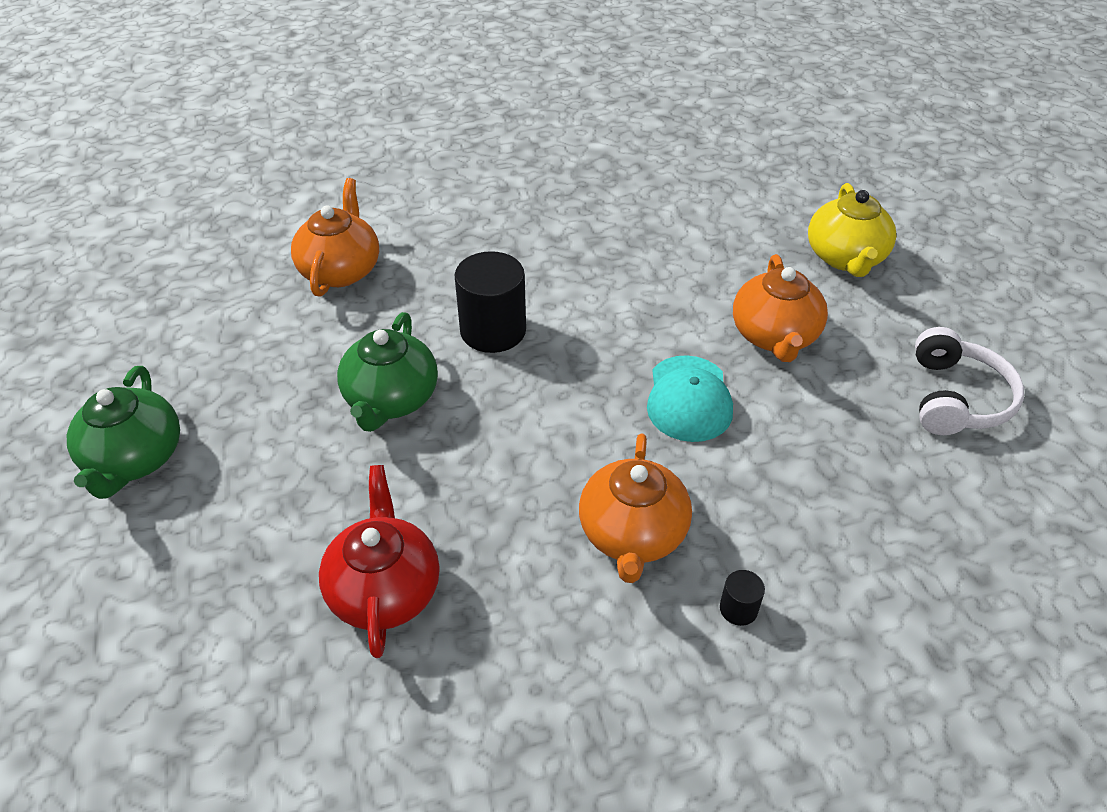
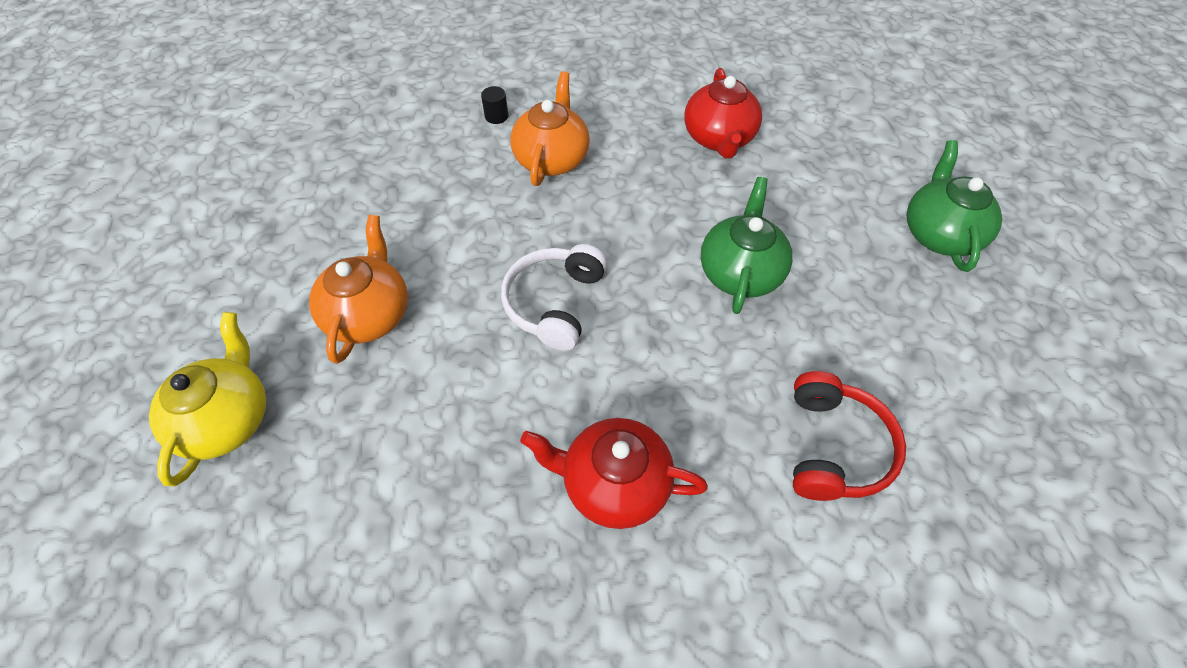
camera: 175 degrees left, 10 degrees up
(341, 270) = (834, 447): orange teapot -> red headphones
(493, 330) = (649, 342): black cylinder -> none
(521, 241) = (614, 483): none -> red teapot
(689, 399) = (477, 255): turquoise cap -> none
(956, 398) = (248, 240): white headphones -> white headphones (554, 303)

